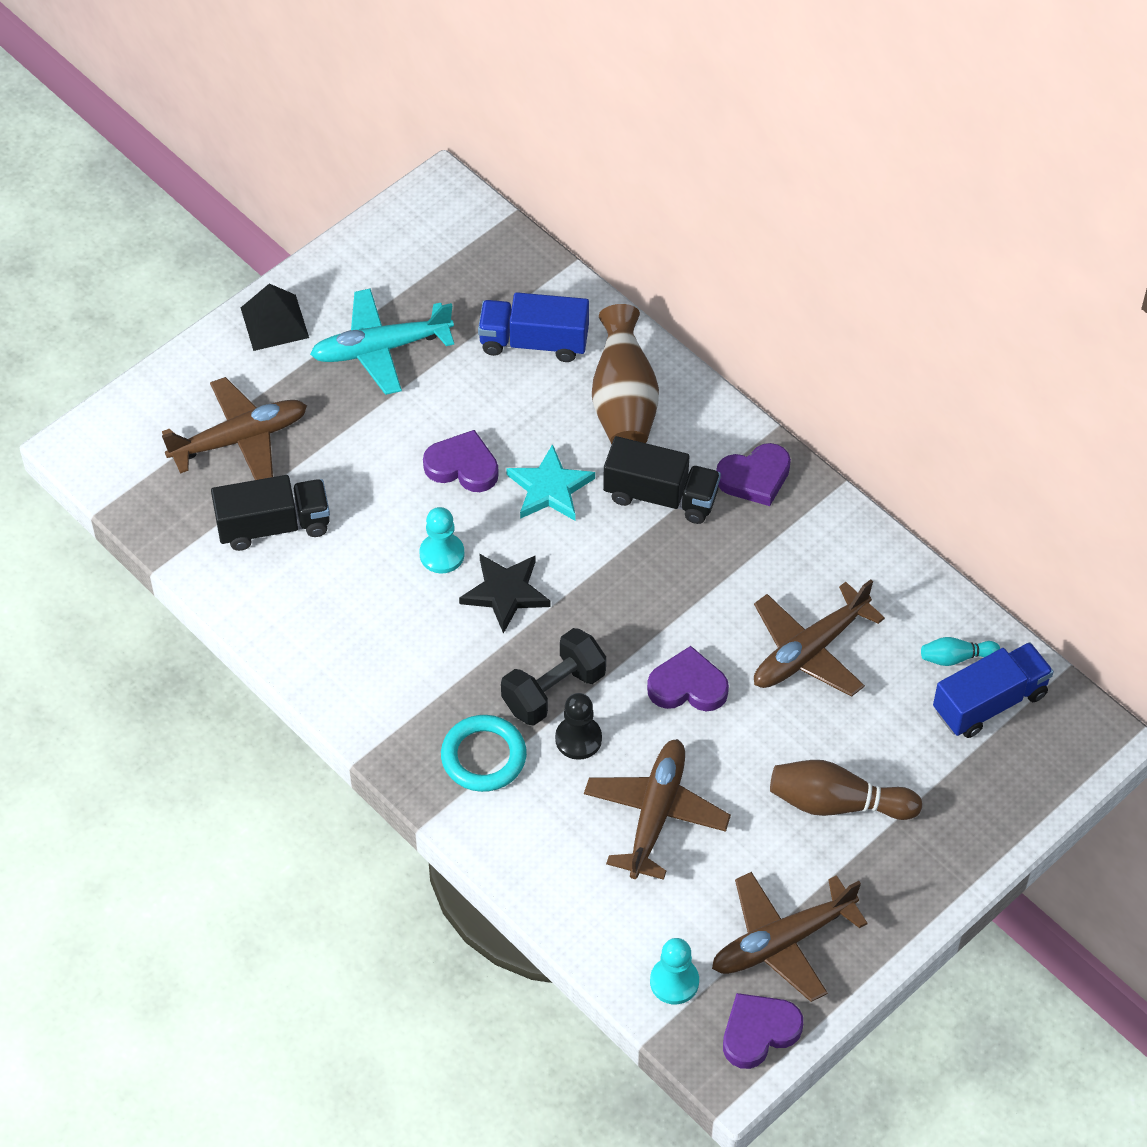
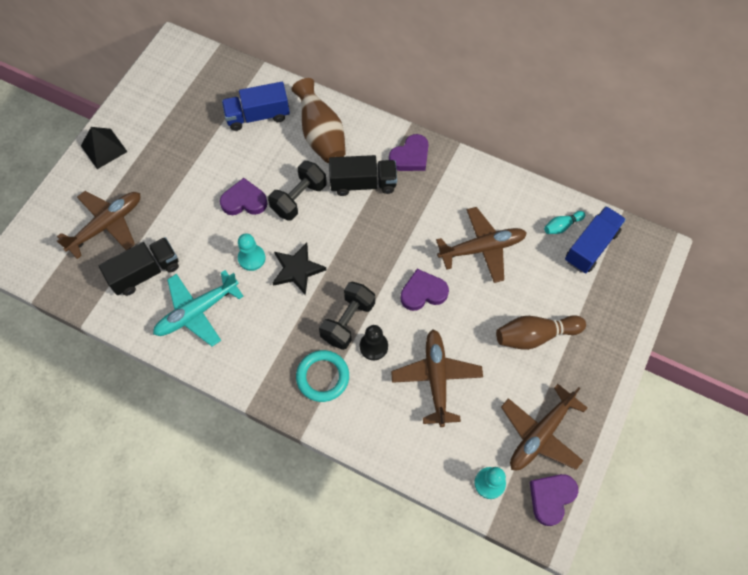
camera: 20 degrees left, 10 degrees up
(381, 349) = (172, 145): turquoise plane -> turquoise plane (197, 311)
(550, 488) = (299, 198): turquoise star -> black dumbbell
(810, 651) = (482, 248): brown plane -> brown plane turned 135 degrees counterclockwise

